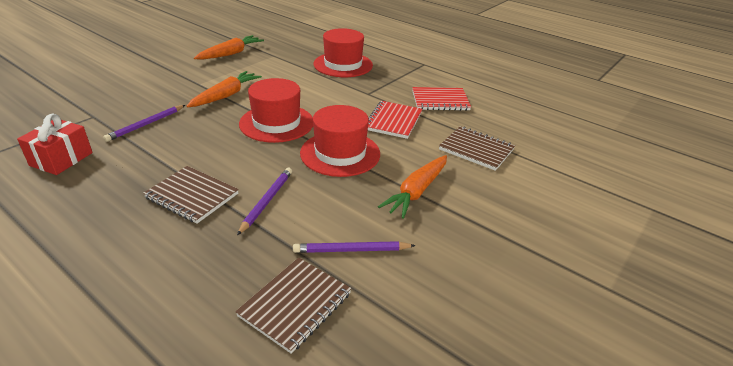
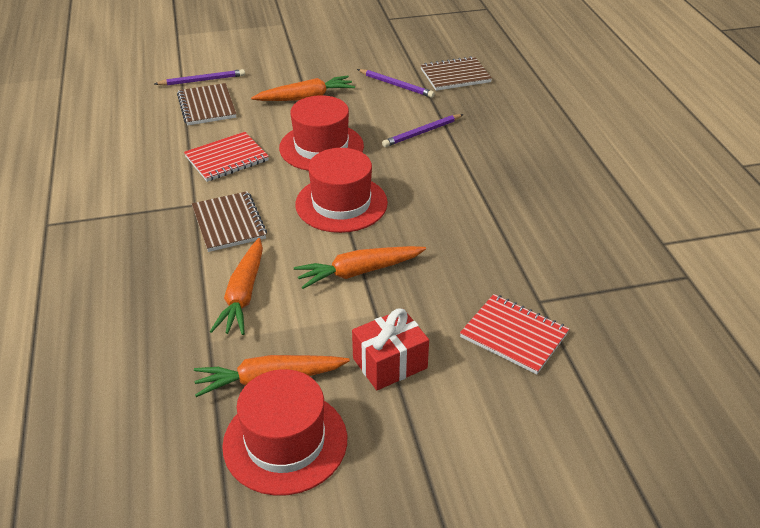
camera: 140 degrees left, 5 degrees up
(61, 159) = (583, 243): red gift -> red gift (390, 363)
(146, 124) = (481, 259): purple pencil -> purple pencil (202, 80)
(192, 196) = (477, 158): brown notebook -> brown notebook (229, 223)
(280, 71) = (243, 295): none -> orange carrot
(343, 65) = (145, 270): red hat -> red hat (285, 442)
(440, 101) = (140, 162): red notebook -> red notebook (514, 335)

